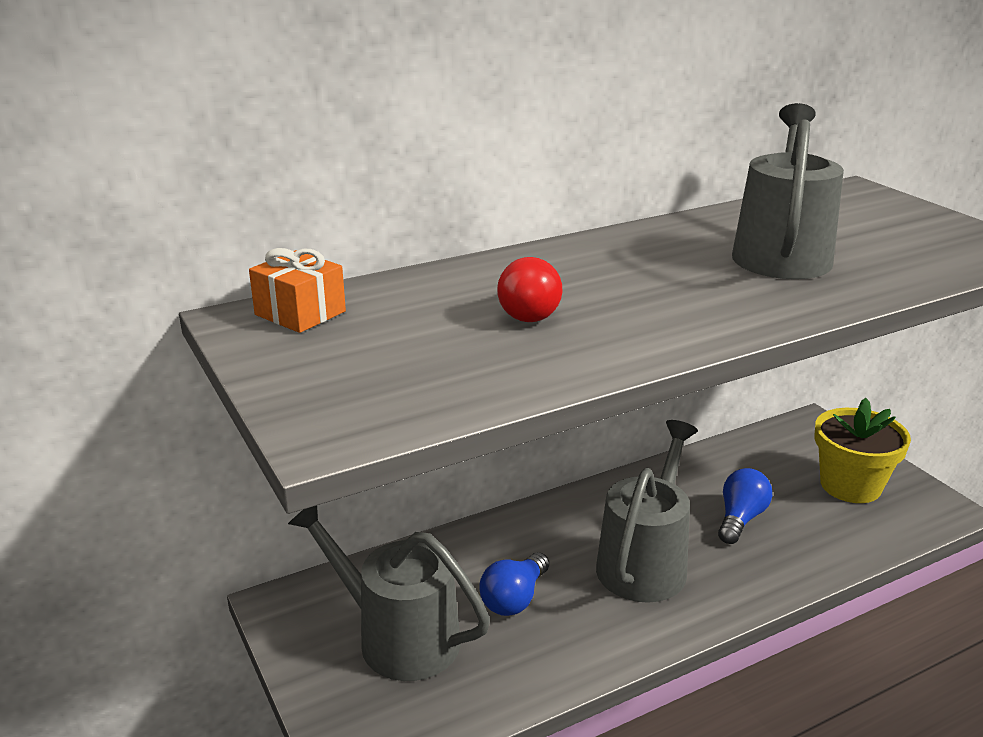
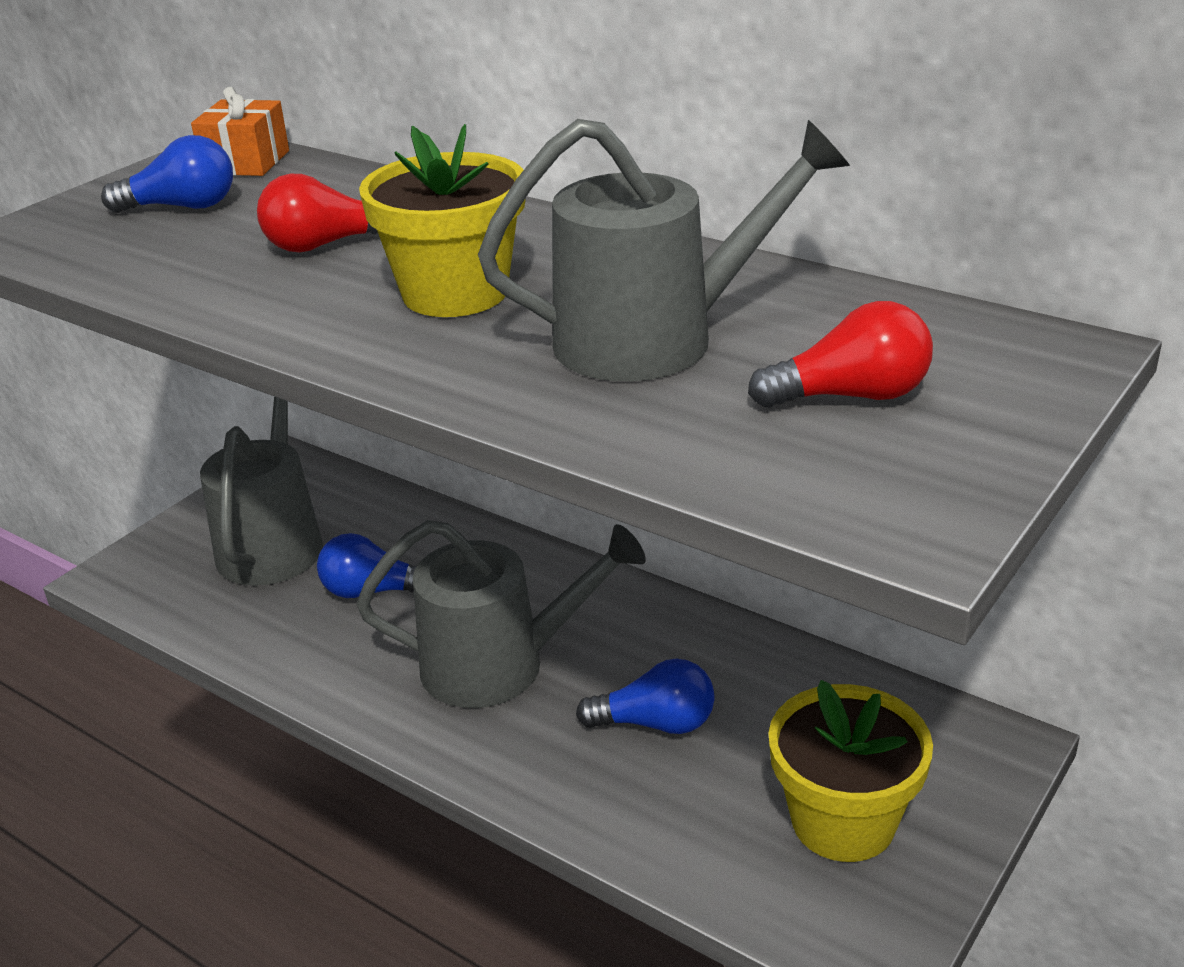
camera: 65 degrees right, 5 degrees up
(371, 350) = (182, 207): none -> blue light bulb
(666, 287) = (455, 293): none -> yellow flower pot
(880, 231) = (851, 396): none -> red light bulb

